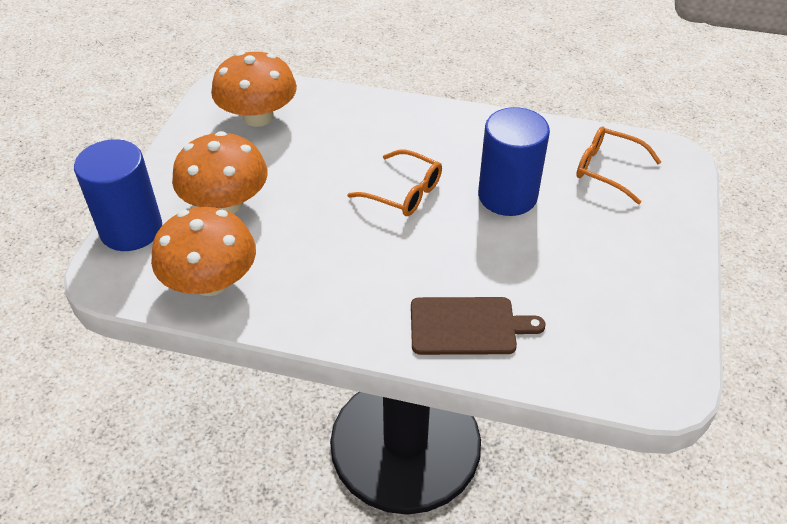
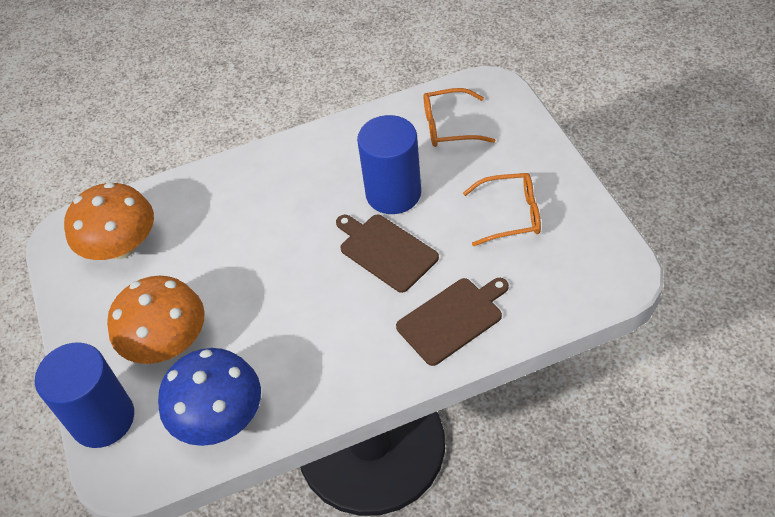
camera: 30 degrees left, 5 degrees up
(211, 282) = (219, 417): orange mushroom -> blue mushroom
(403, 192) = (309, 240): orange glasses -> orange glasses (510, 215)
(459, 237) = (385, 251): none -> brown cutting board

